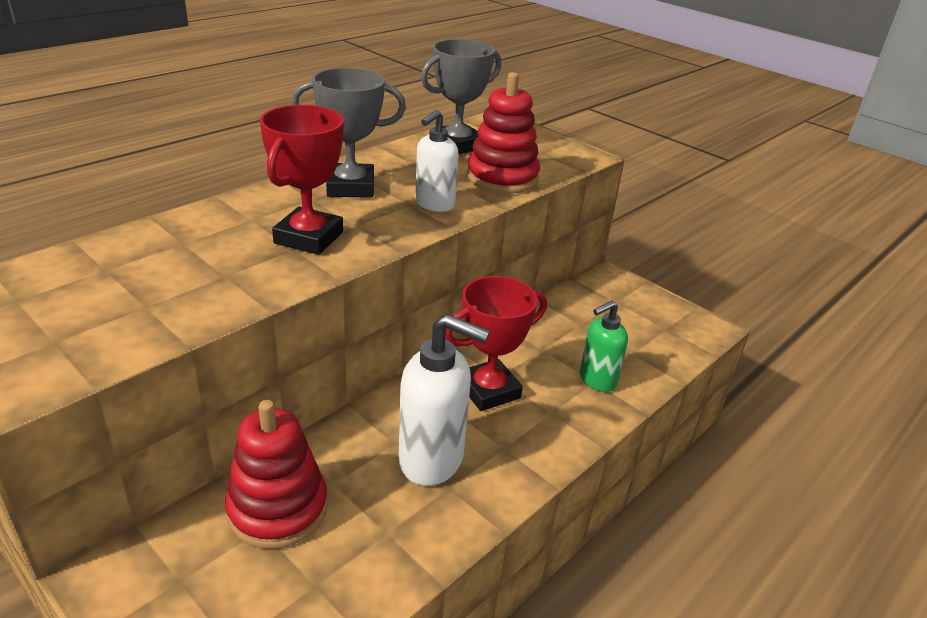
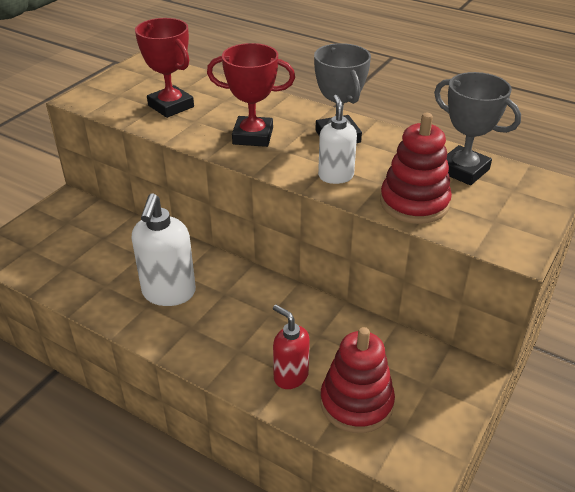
camera: 80 degrees right, 5 degrees up
(278, 509) = (116, 240): red stacking toy -> red stacking toy (356, 403)
(434, 204) = (335, 176): white soap dispenser -> white soap dispenser turned 60 degrees clockwise
(489, 390) = (251, 310): red trophy -> red trophy (171, 106)
(597, 380) = (290, 376): green soap dispenser -> red soap dispenser

